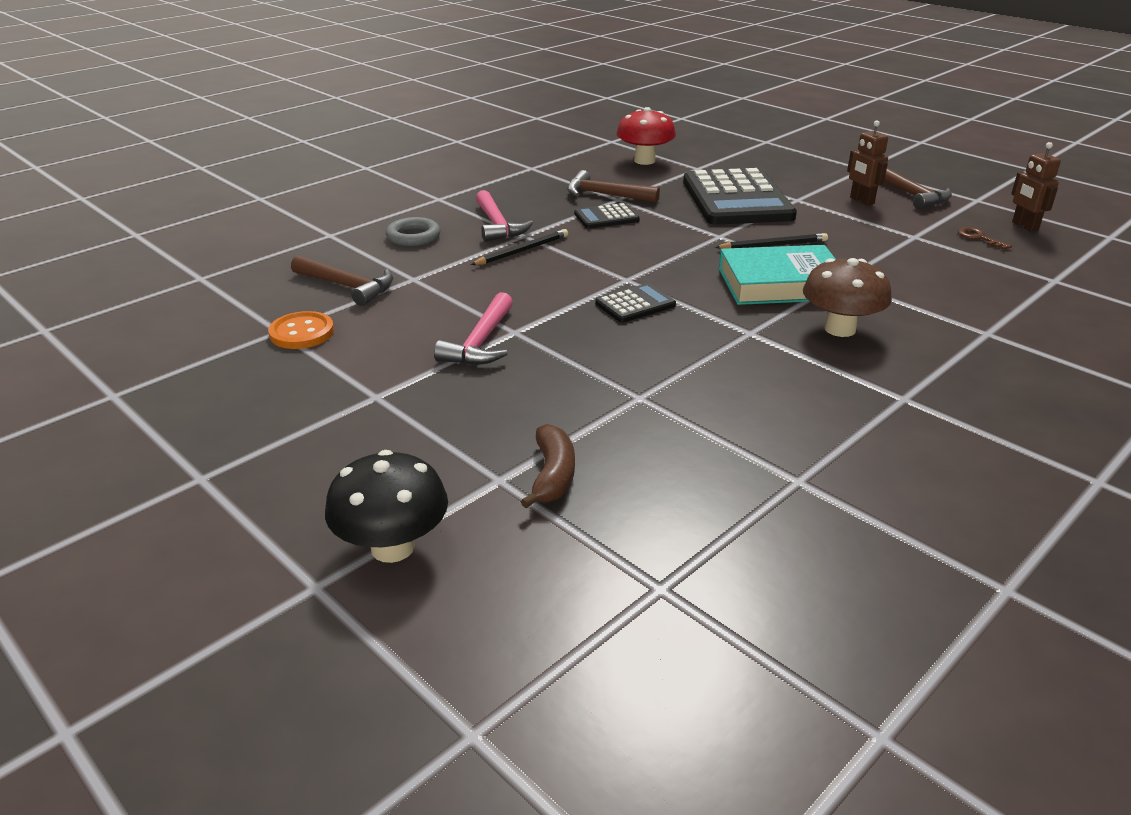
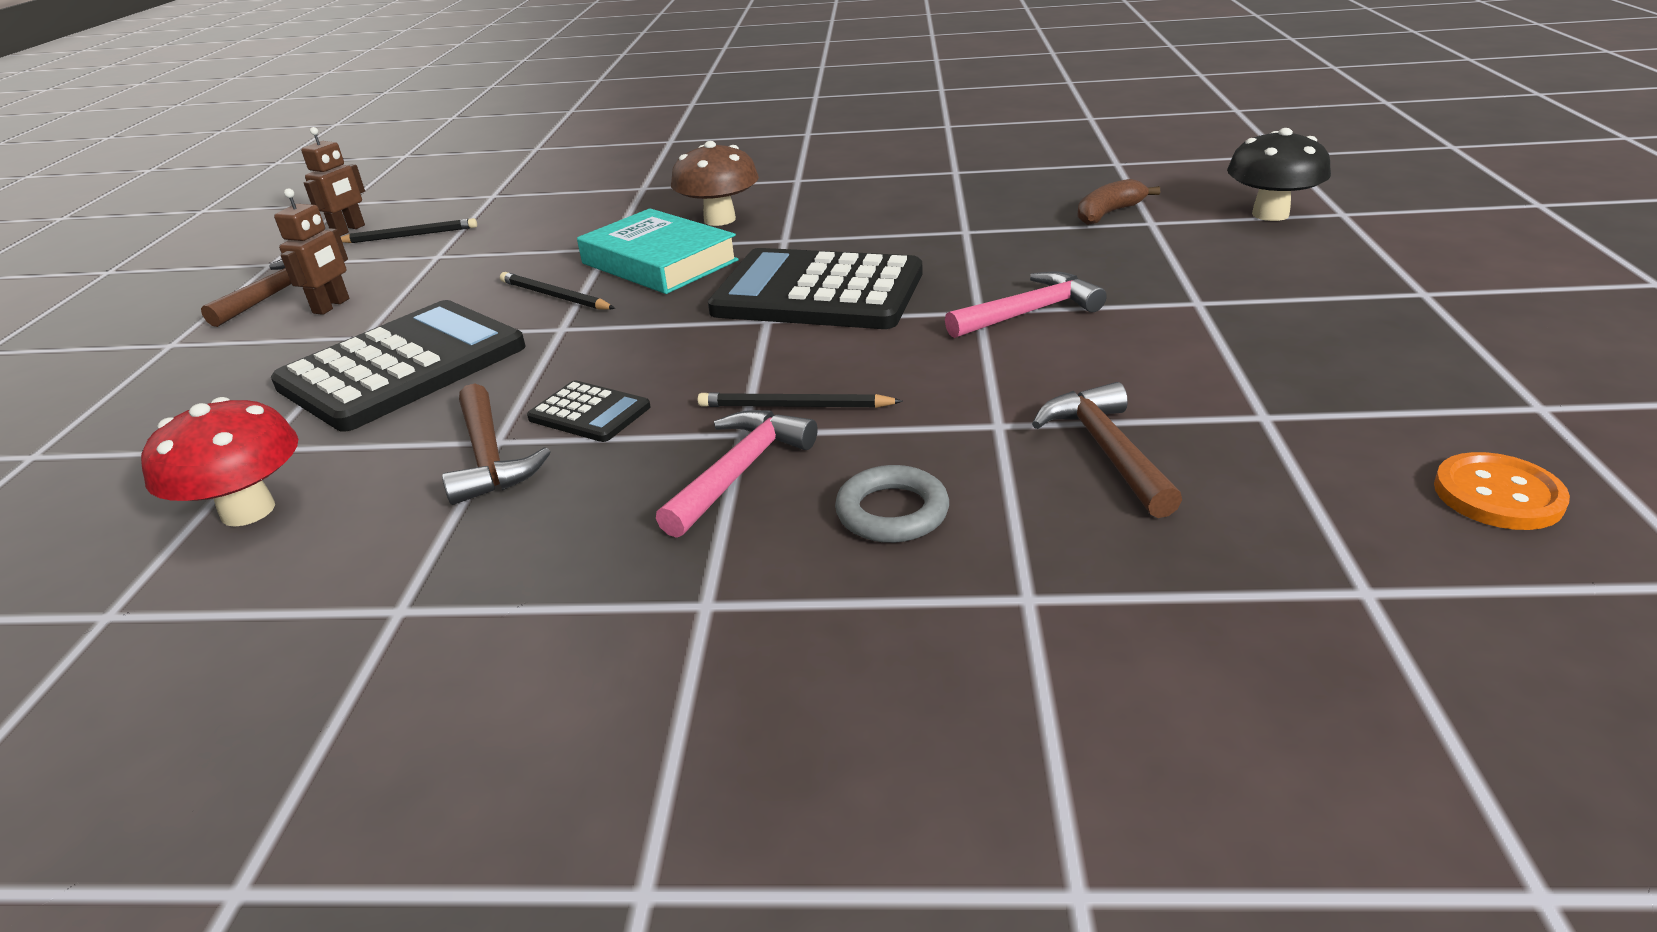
camera: 130 degrees left, 0 degrees up
(302, 333) = (1232, 400): orange button -> orange button (1497, 495)
(635, 304) = (818, 292): black calculator -> black calculator, size x2.19
(979, 238) = (409, 235): brown key -> black pencil

